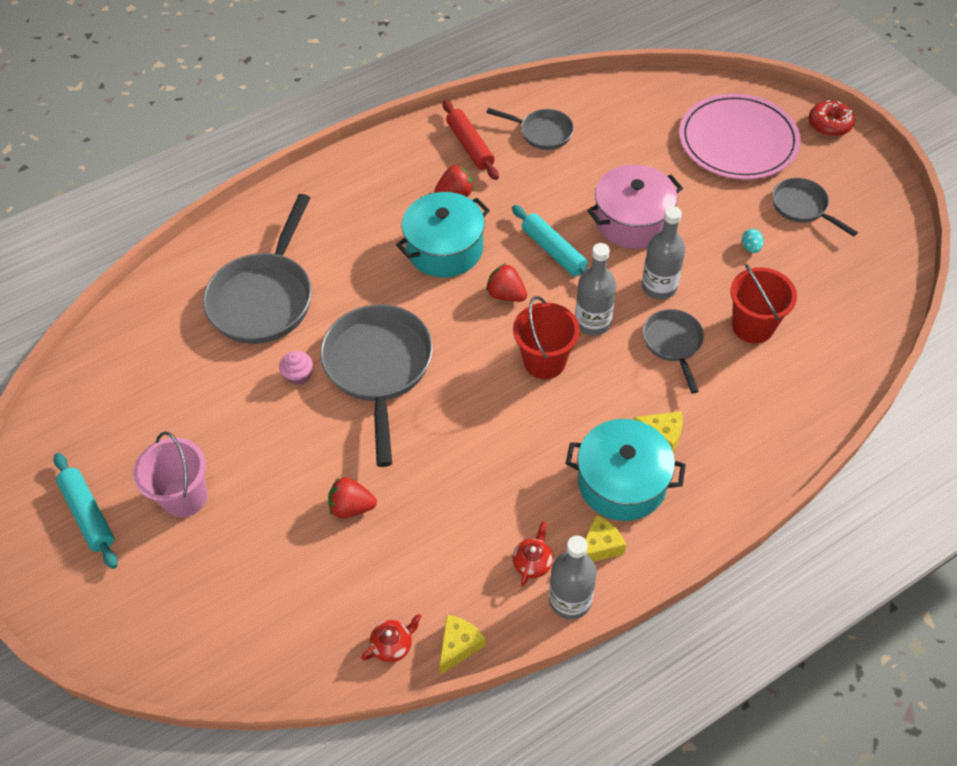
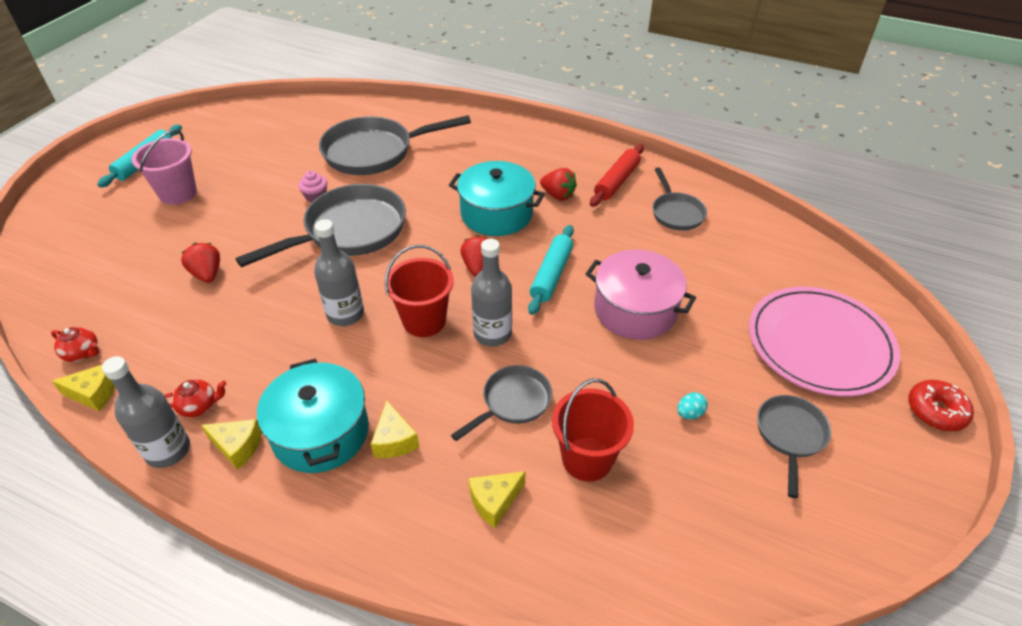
camera: 55 degrees right, 10 degrees down
(659, 287) = (573, 362): grey bottle -> grey bottle (345, 314)
(756, 397) = (494, 501): none -> yellow cheese

